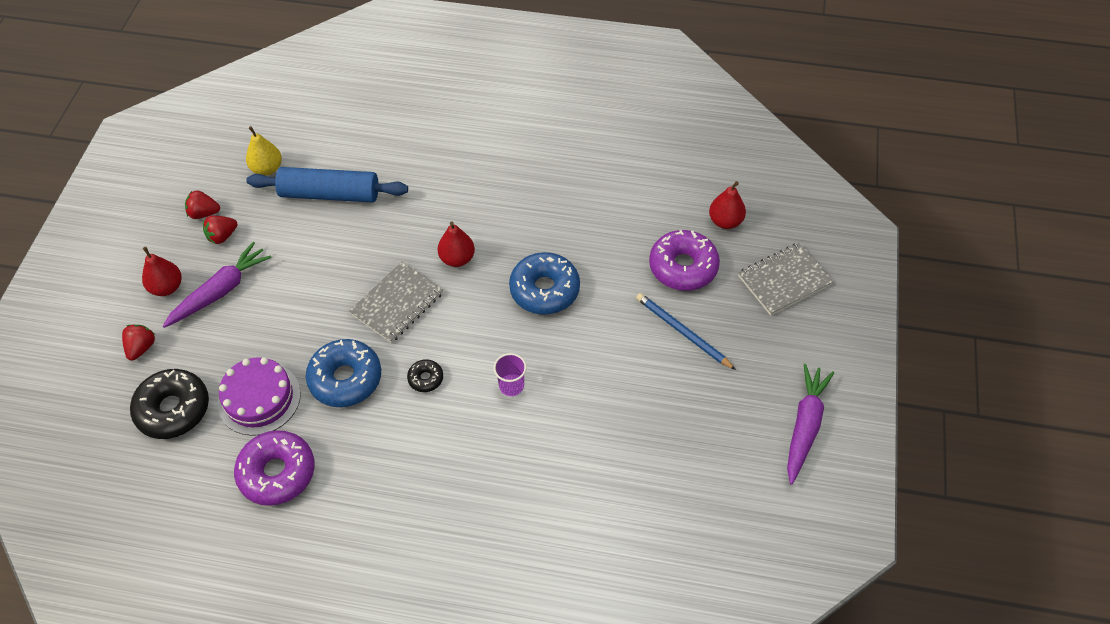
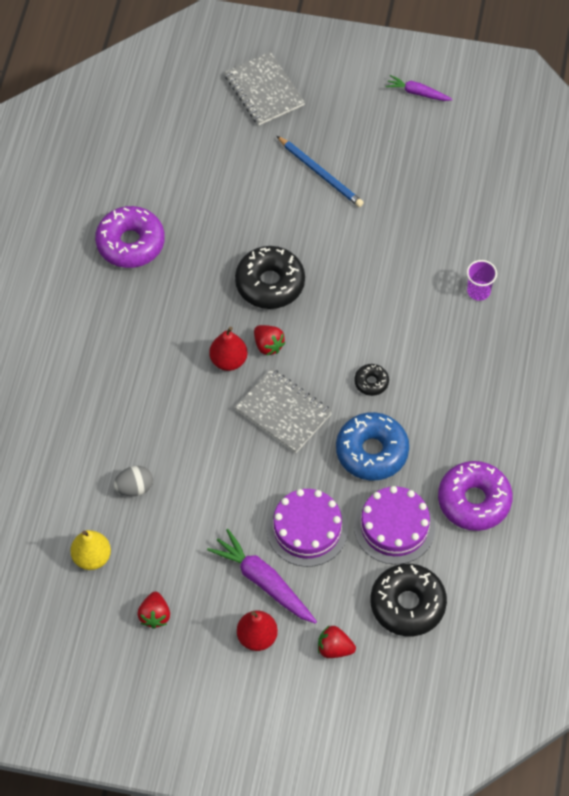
camera: 90 degrees left, 5 degrees up
(222, 236) = (189, 591): red strawberry -> red strawberry (268, 345)
(269, 324) = (307, 529): none -> purple cake
(330, 194) = (134, 488): blue rolling pin -> grey egg
(511, 386) = (379, 311): purple cup -> purple cup (478, 291)
(544, 290) = (270, 283): blue donut -> black donut
(682, 332) = (320, 173): blue pencil -> blue pencil turned 90 degrees counterclockwise
(683, 267) = (246, 168): purple donut -> purple donut (130, 243)
(725, 221) = (191, 130): red pear -> none
(804, 426) = (417, 93): purple carrot -> purple carrot, size x0.58

